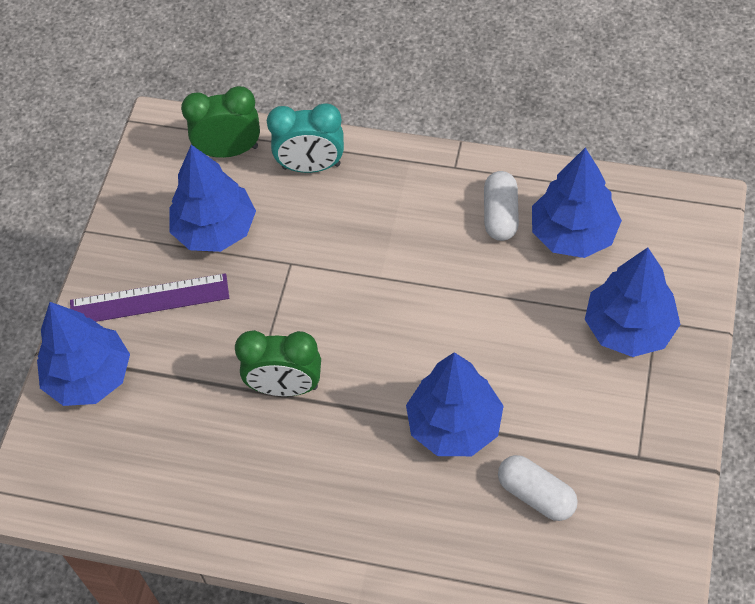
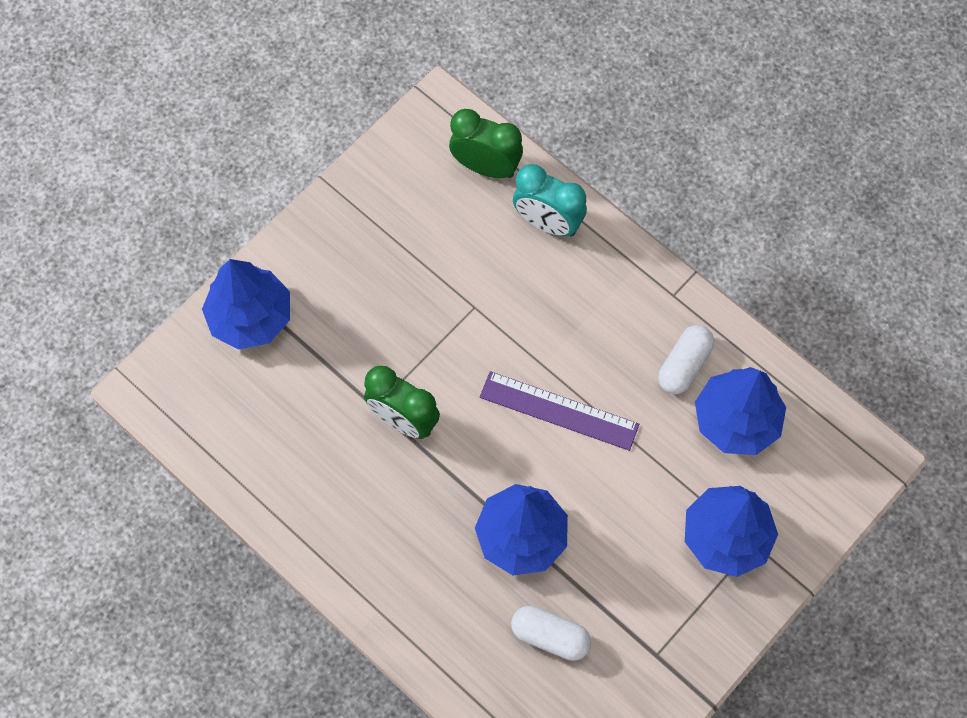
camera: 25 degrees right, 10 degrees up
(149, 299) = (337, 273): purple ruler -> purple ruler (559, 410)
(215, 229) = (430, 238): blue tree -> none
(536, 495) = (550, 636): white capsule -> white capsule turned 45 degrees counterclockwise

